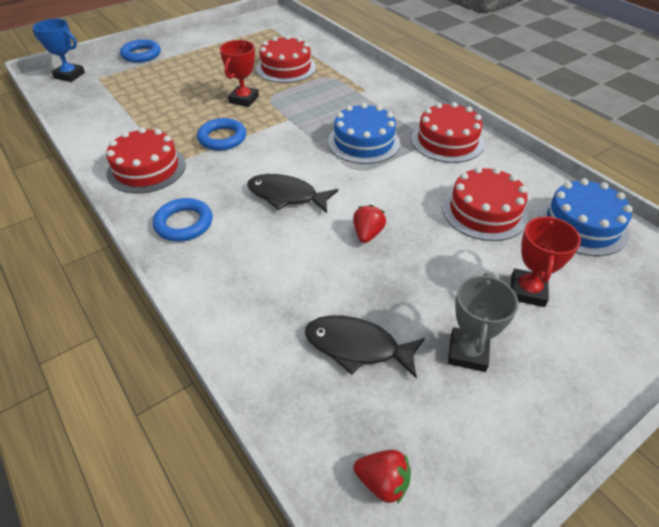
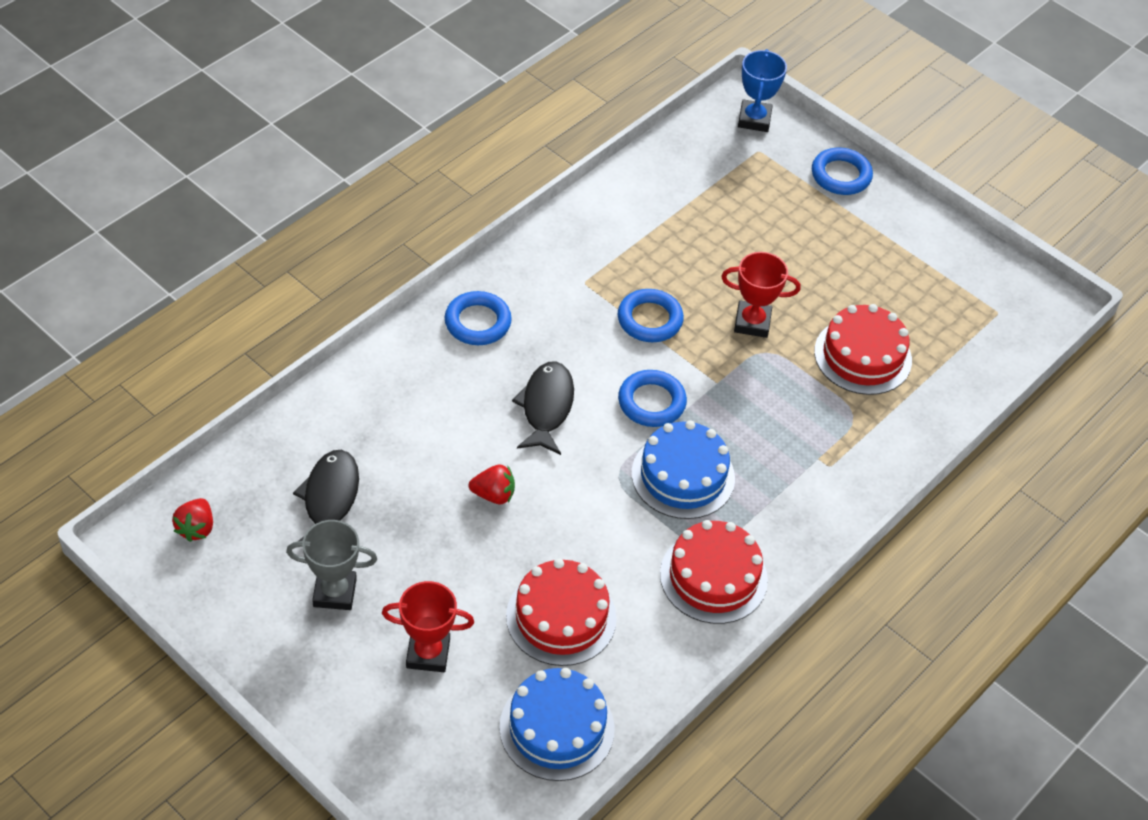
camera: 75 degrees right, 5 degrees up
(146, 169) = (566, 262): red cake -> none
(297, 147) = (651, 402): none -> blue ring

